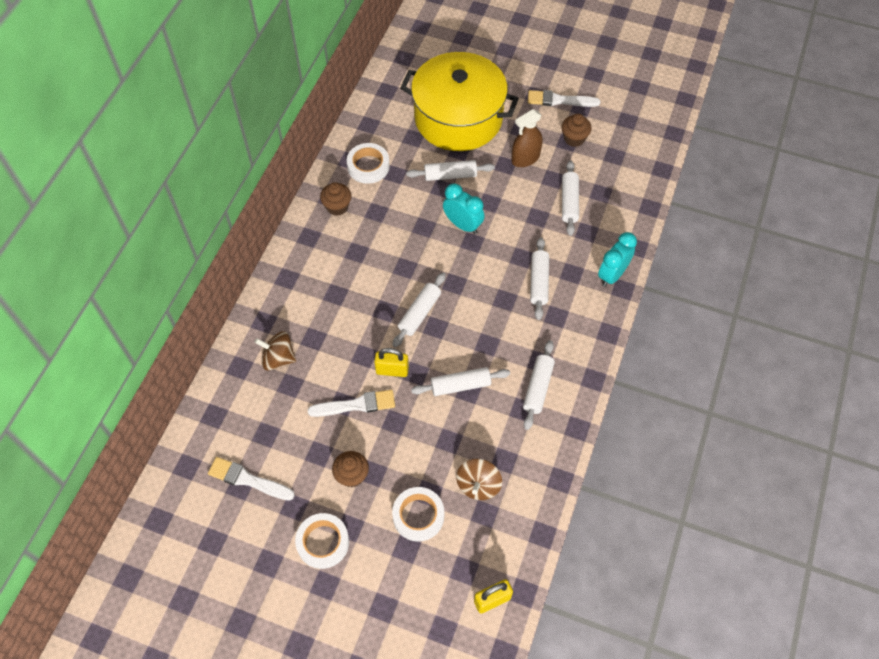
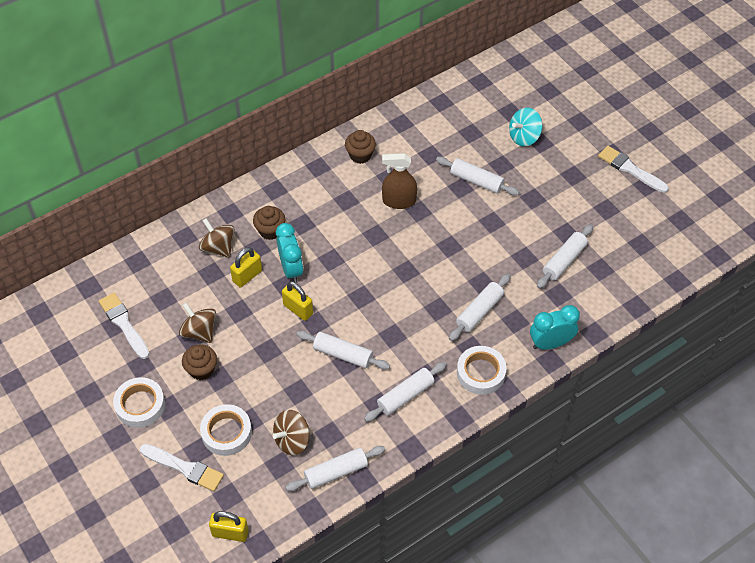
camera: 35 degrees right, 5 degrees down
(322, 443) = (199, 332): none -> brown spinning top
(325, 368) = (247, 276): none -> yellow padlock
(356, 405) = (248, 319): white brush -> white brush (184, 468)
(368, 166) = (413, 136): white tape -> white tape (481, 373)
(419, 313) = (357, 278): white rolling pin -> white rolling pin (336, 472)
(458, 118) = (524, 137): yellow pot -> turquoise spinning top
(463, 225) = (453, 227): turquoise clock -> turquoise clock (291, 269)
(525, 158) = (555, 202): brown spray bottle -> brown spray bottle (399, 201)
(574, 139) = (615, 209): brown cupcake -> brown cupcake (270, 231)

